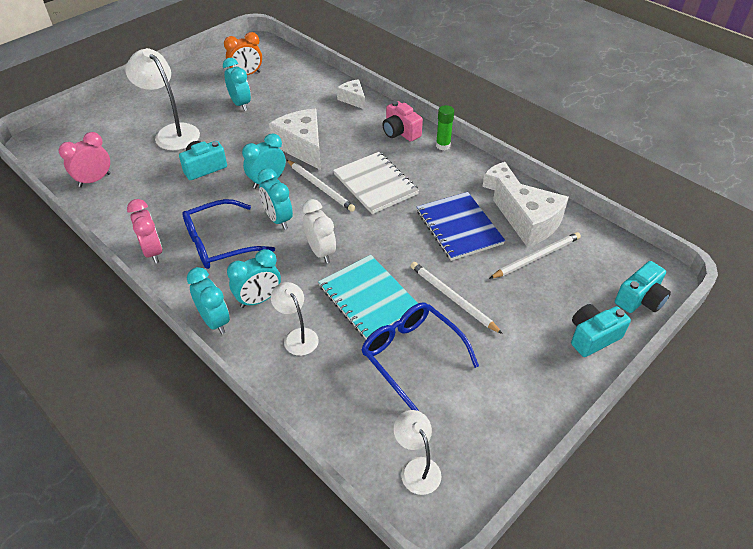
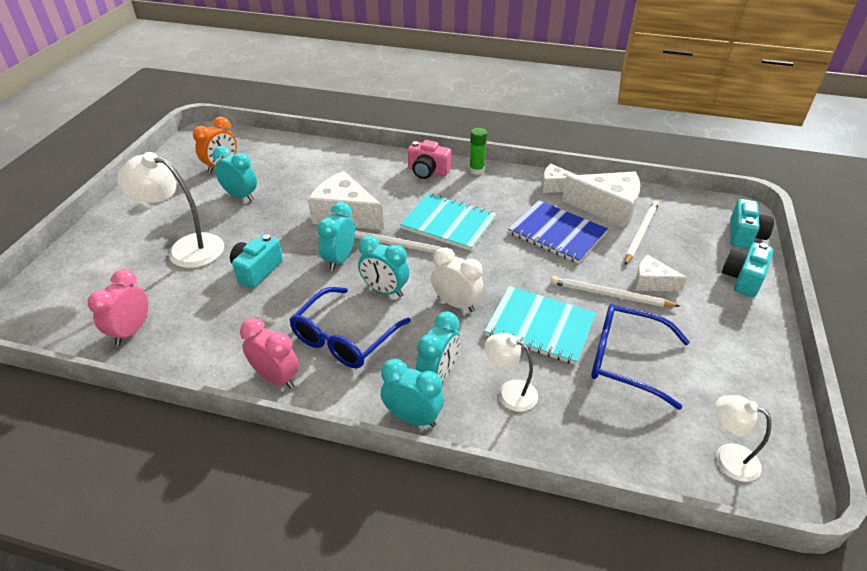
camera: 30 degrees left, 5 degrees down
(353, 99) = (355, 157): white cheese -> white cheese (651, 282)
(375, 184) = (448, 223): white notebook -> turquoise notebook

